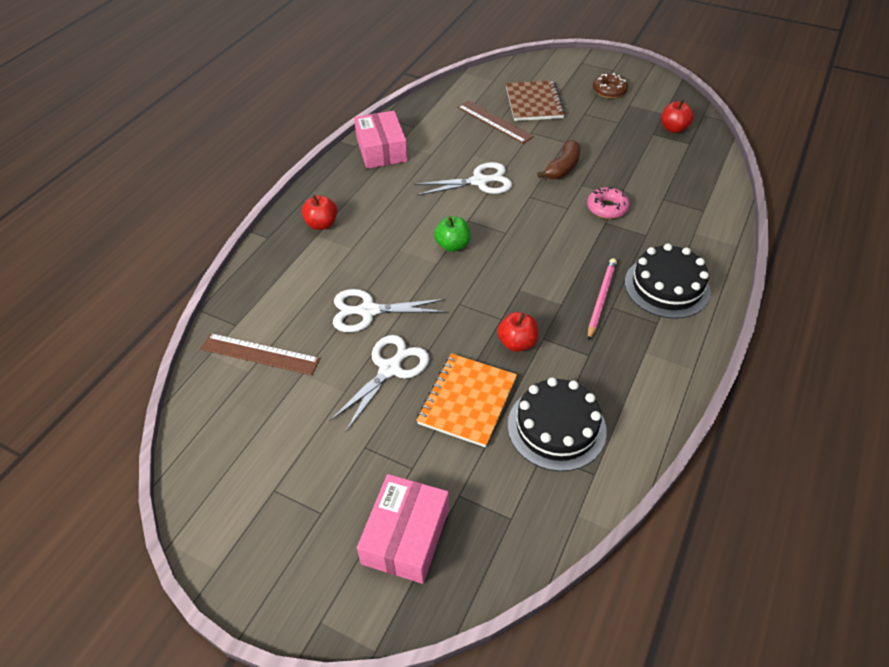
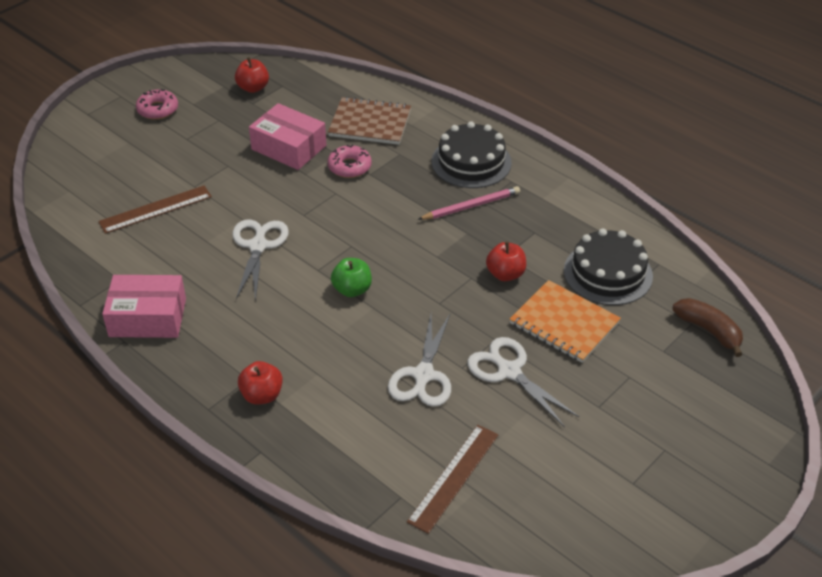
camera: 75 degrees left, 5 degrees down
(405, 536) = (697, 393): pink box -> pink box (289, 147)
(534, 103) = (140, 170): brown notebook -> brown notebook (370, 123)
(562, 168) = (270, 179): brown banana -> brown banana (709, 331)
(601, 299) = (471, 206): pink pencil -> pink pencil turned 120 degrees clockwise
(609, 90) = (158, 109): brown donut -> pink donut

